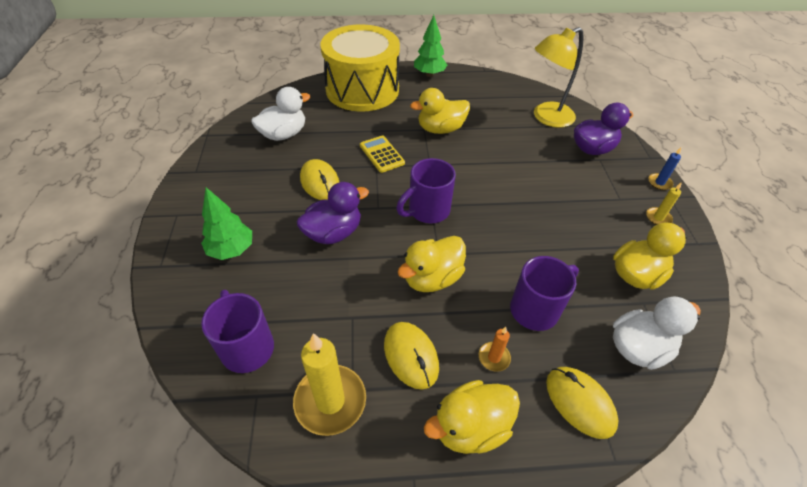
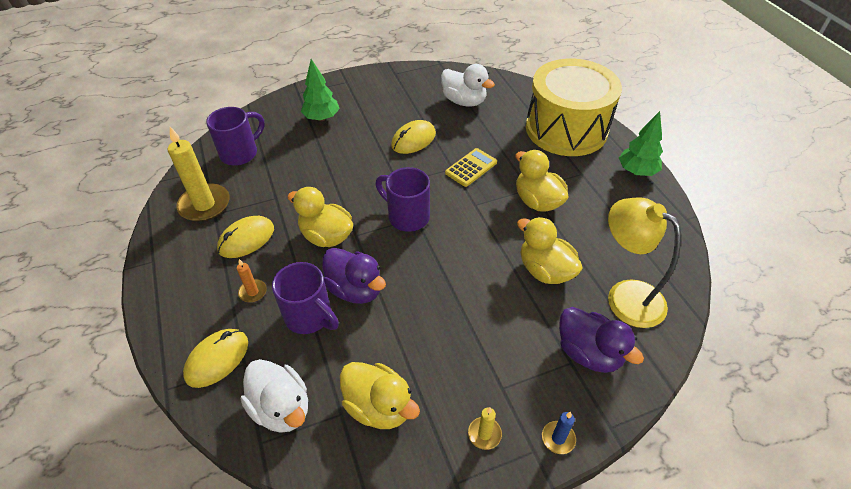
camera: 75 degrees right, 0 degrees up
(333, 233) = (357, 164): purple duck -> purple duck (355, 289)
(470, 427) = (190, 286): yellow duck -> yellow duck (545, 270)

